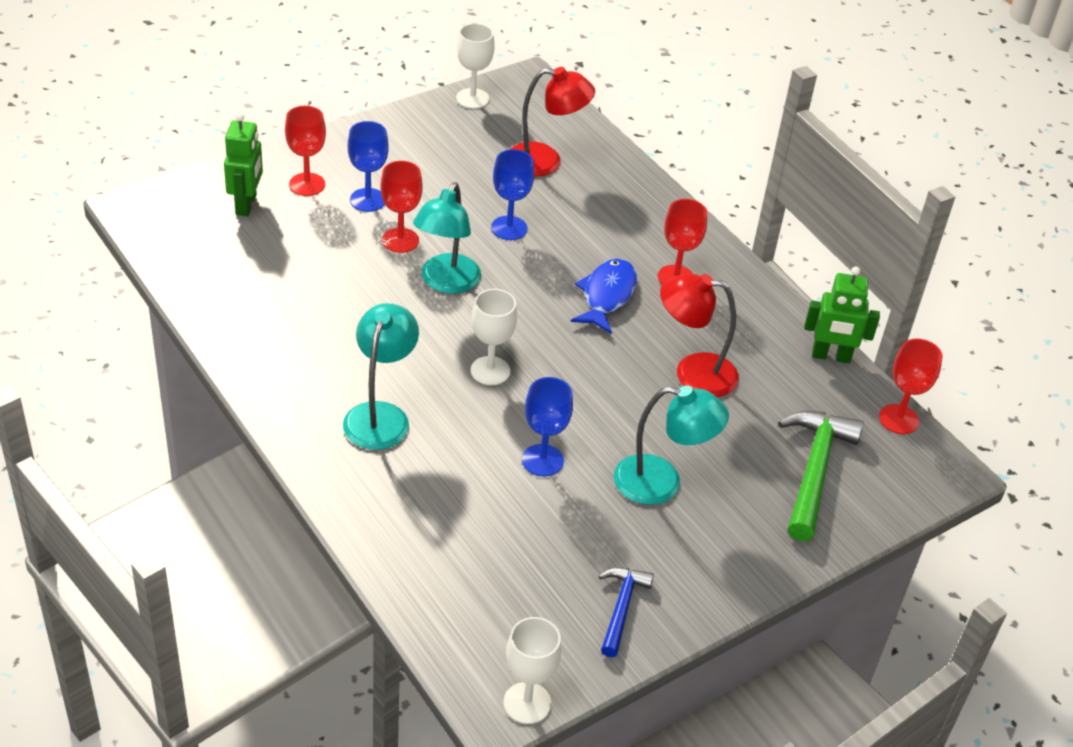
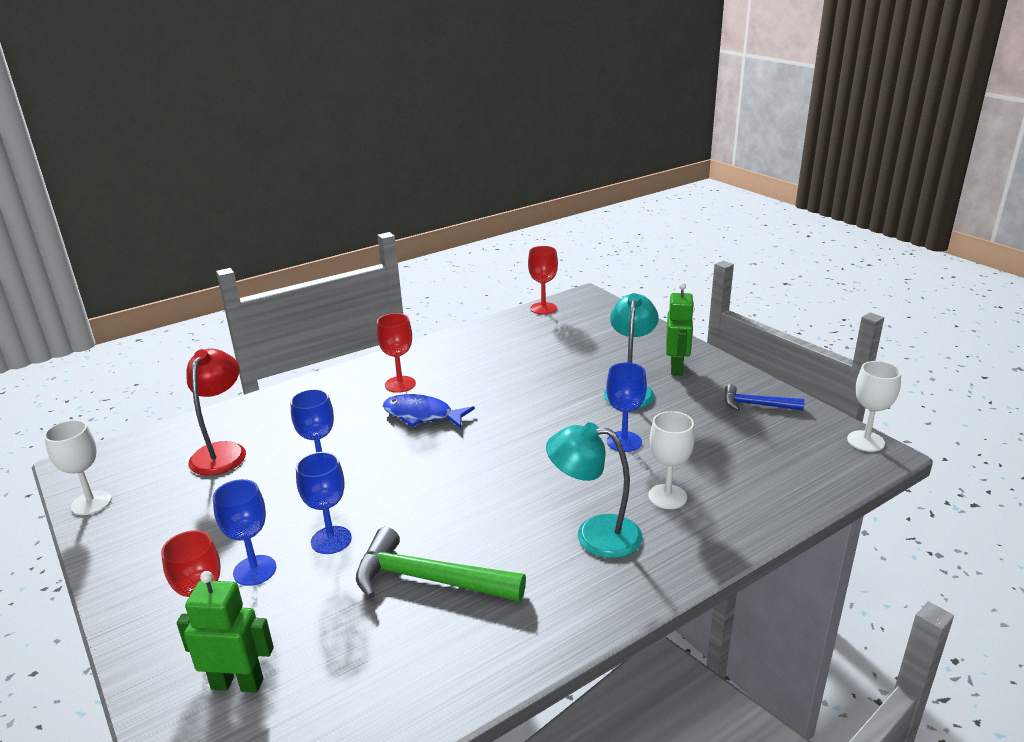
camera: 85 degrees left, 15 degrees down
(400, 240) = (331, 540): red goblet -> blue goblet
(446, 282) = (401, 505): turquoise lamp -> none
(490, 371) = (523, 472): white goblet -> white goblet (667, 497)
(693, 373) = (511, 377): red lamp -> none
(814, 471) = (599, 336): green hammer -> green hammer (428, 579)
(831, 356) = (486, 327): green robot -> green robot (677, 368)

